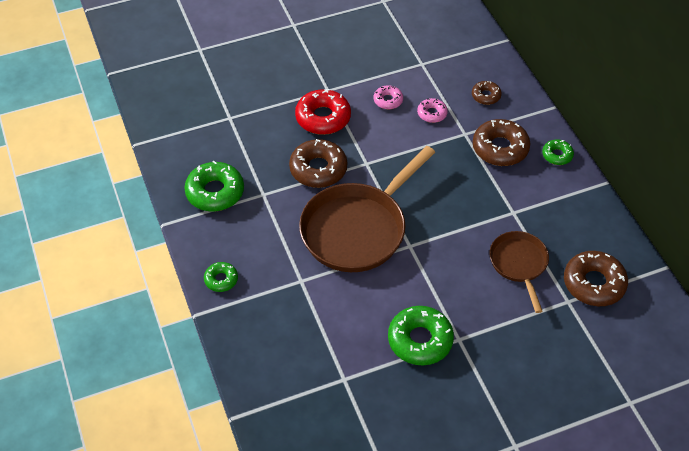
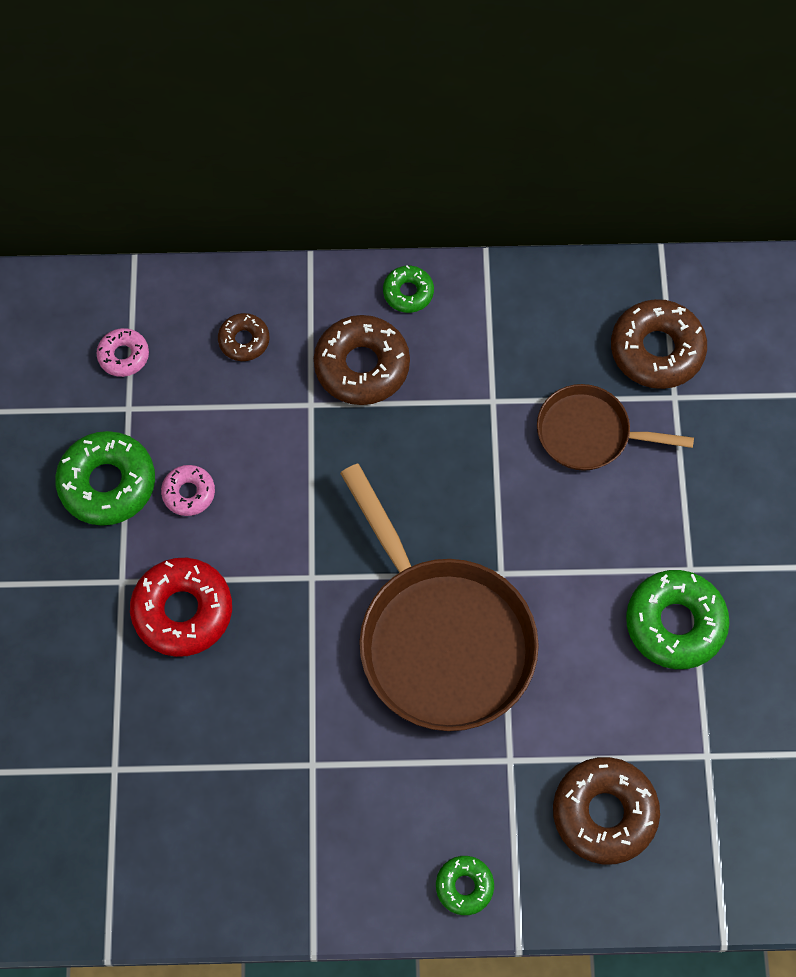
camera: 70 degrees left, 15 degrees up
(215, 192) = (276, 844): green donut -> green donut (107, 483)
(318, 169) = (293, 657): brown donut -> brown donut (604, 813)
(432, 113) = (247, 436): pink donut -> pink donut (123, 356)

